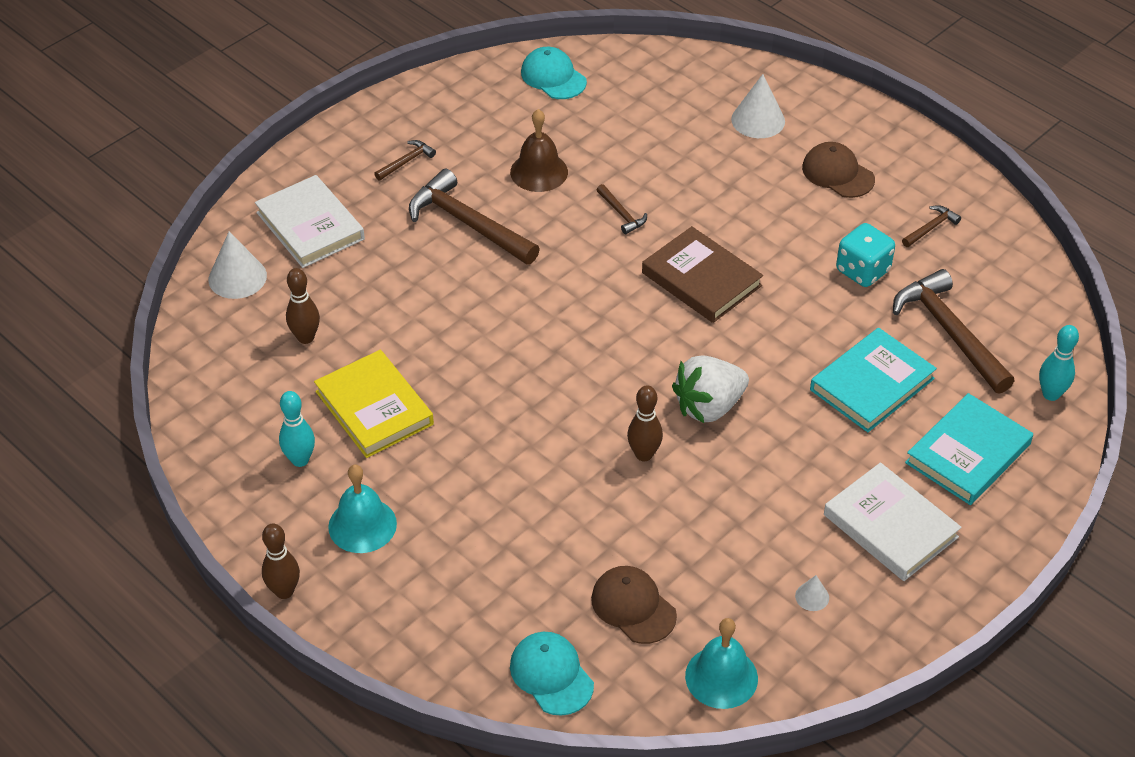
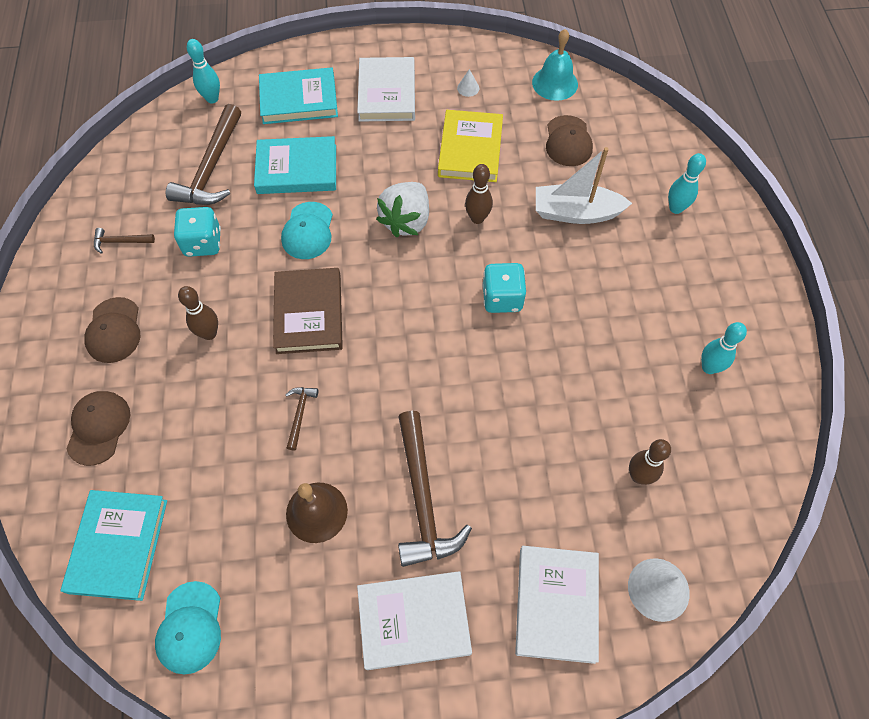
camera: 140 degrees left, 15 degrees up
(284, 591) = (775, 280): brown bowling pin -> brown bowling pin (209, 333)
(362, 525) = (695, 290): turquoise bell -> none
(374, 408) = (627, 373): yellow book -> yellow book (470, 149)
(406, 161) = (414, 620): brown hammer -> white book
(447, 604) = (675, 208): none -> turquoise bowling pin
(545, 397) = (502, 298): none -> turquoise dice
(550, 527) = (576, 213): none -> white boat
(551, 675) = (644, 137): turquoise cap -> turquoise cap (308, 231)
(652, 80) = (119, 545): none -> turquoise book
(709, 406) = (406, 221): white strawberry -> white strawberry turned 105 degrees clockwise
(758, 120) = (98, 428): white cone -> brown cap

